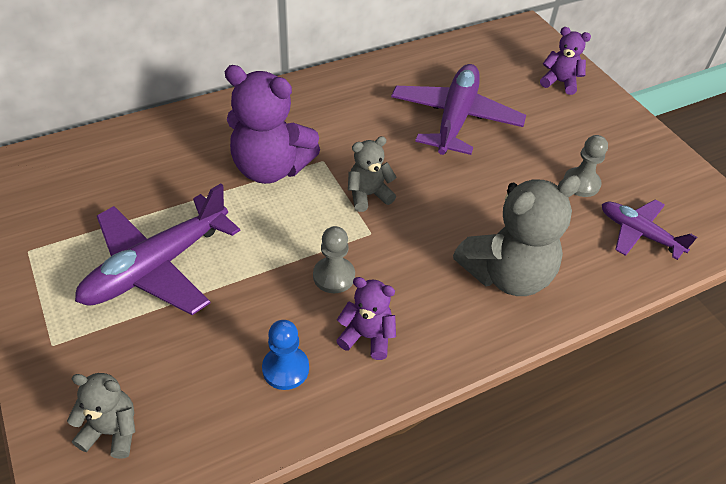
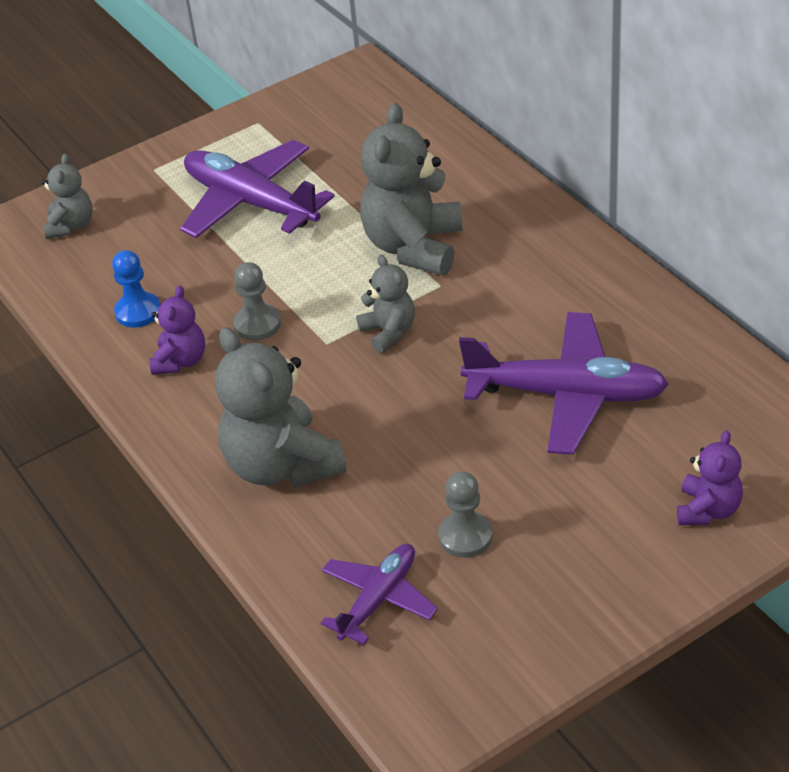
camera: 90 degrees right, 5 degrees down
(271, 168) = (414, 247): purple teddy bear -> grey teddy bear

